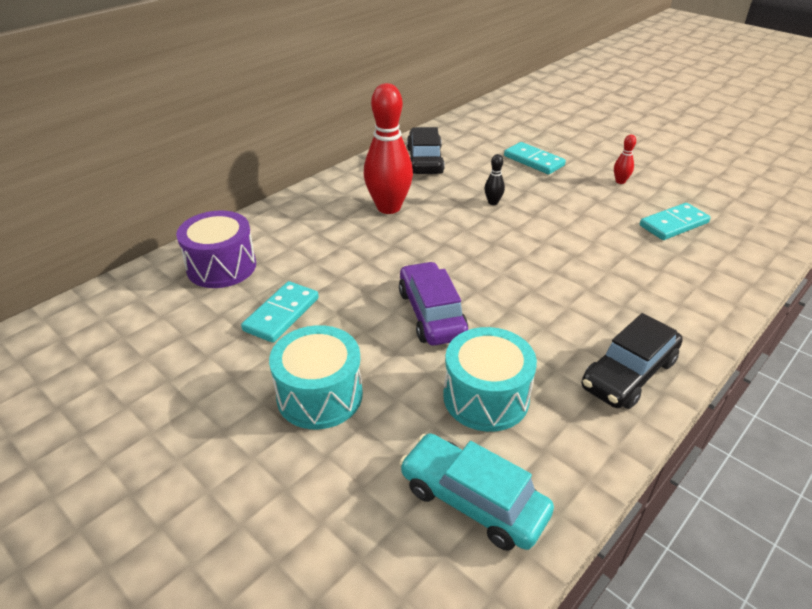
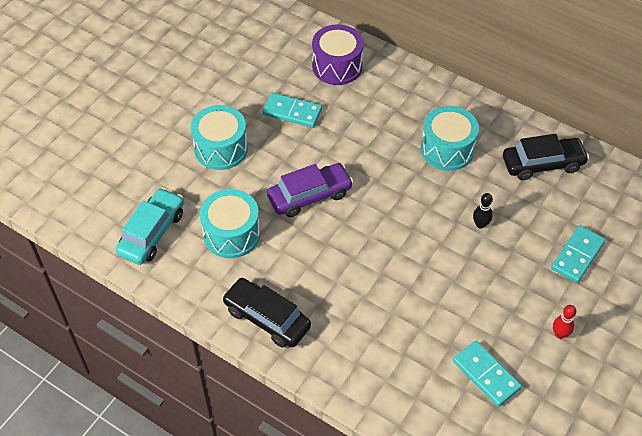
camera: 80 degrees right, 15 degrees up
(388, 207) = (447, 149): red bowling pin -> turquoise drum

